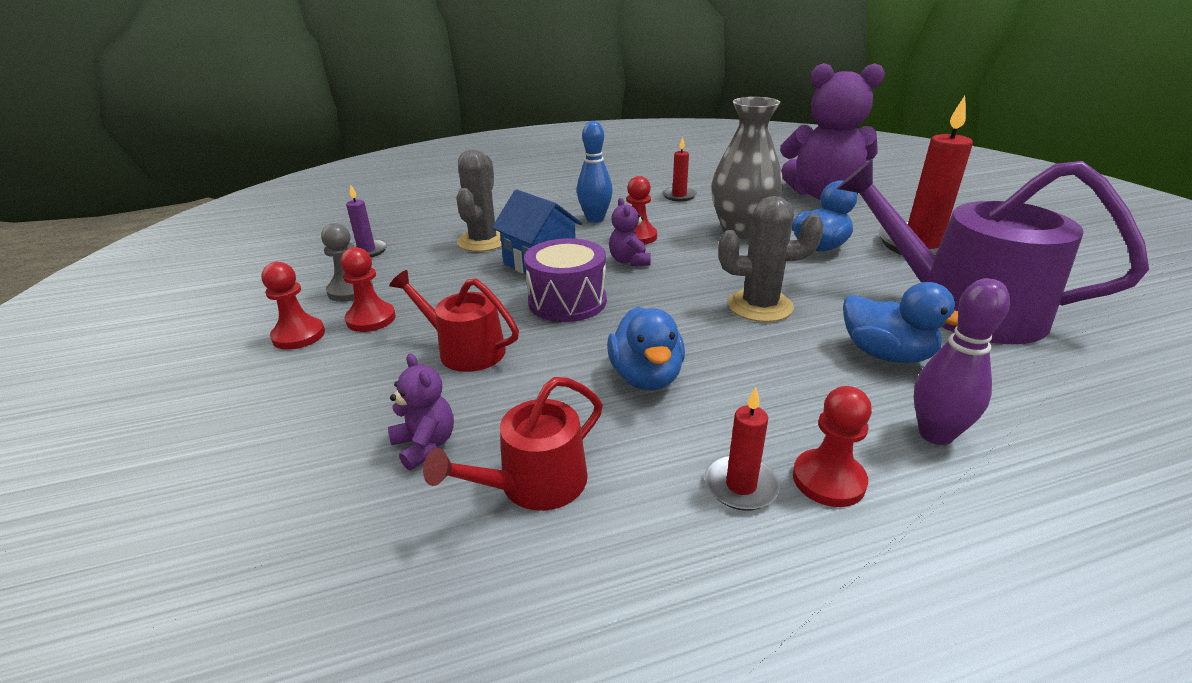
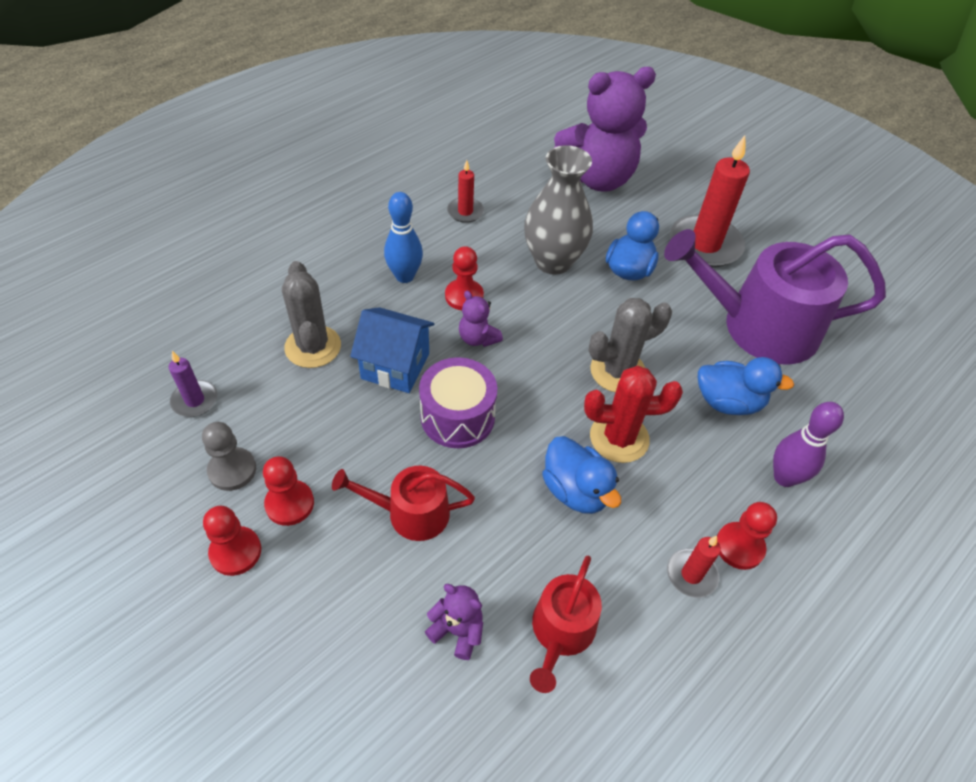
camera: 30 degrees left, 20 degrees up
(727, 351) = (619, 438): none -> red cactus

